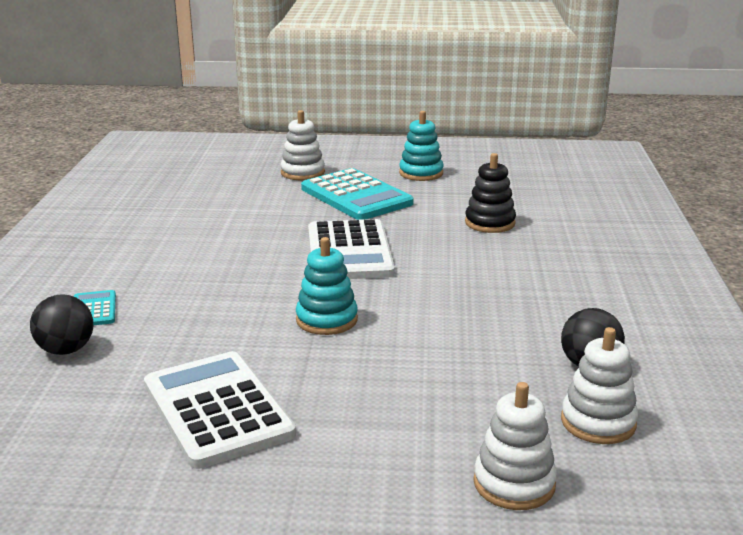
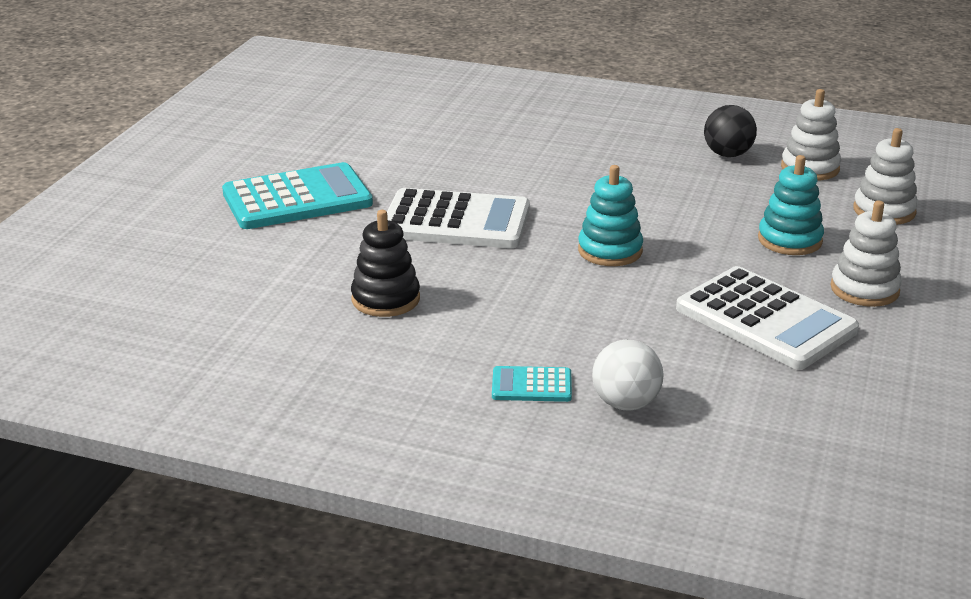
camera: 75 degrees left, 5 degrees up
(66, 350) = (625, 403): black ball -> white ball
(217, 409) = (765, 319): white calculator -> white calculator turned 120 degrees counterclockwise
(302, 173) = (186, 222): white stacking toy -> white stacking toy (864, 289)
(421, 173) = (254, 153): turquoise stacking toy -> turquoise stacking toy (790, 240)
(490, 223) = (426, 142): black stacking toy -> black stacking toy (385, 299)

